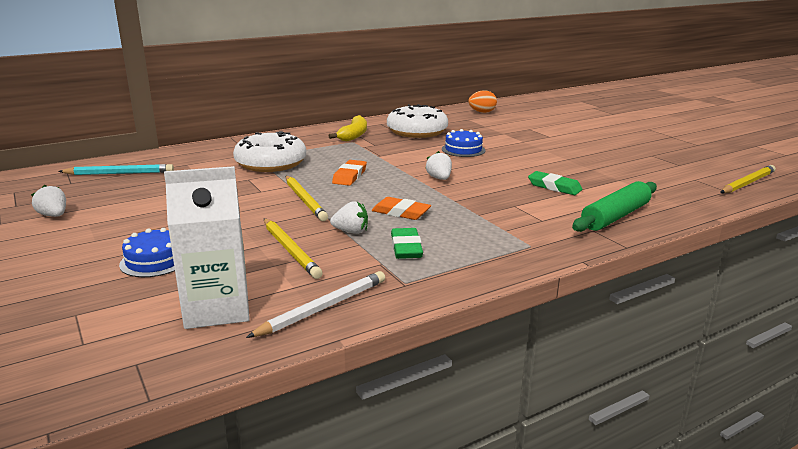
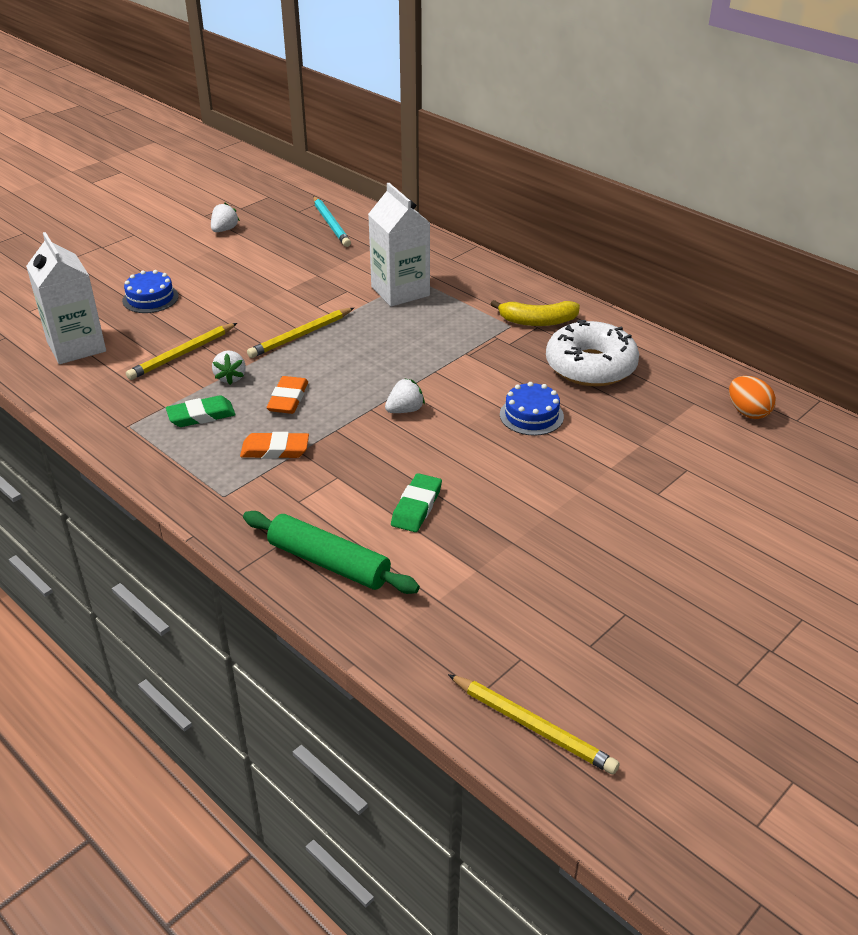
camera: 75 degrees right, 15 degrees up
(271, 163) = (400, 291): white donut -> white carton
(323, 307) = (81, 392): white pencil -> none
(349, 176) = (383, 347): orange eraser -> orange eraser (275, 450)

